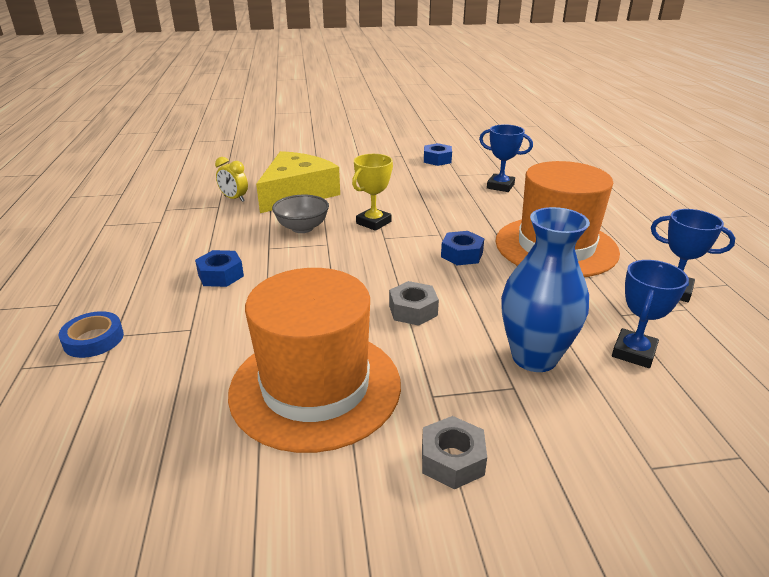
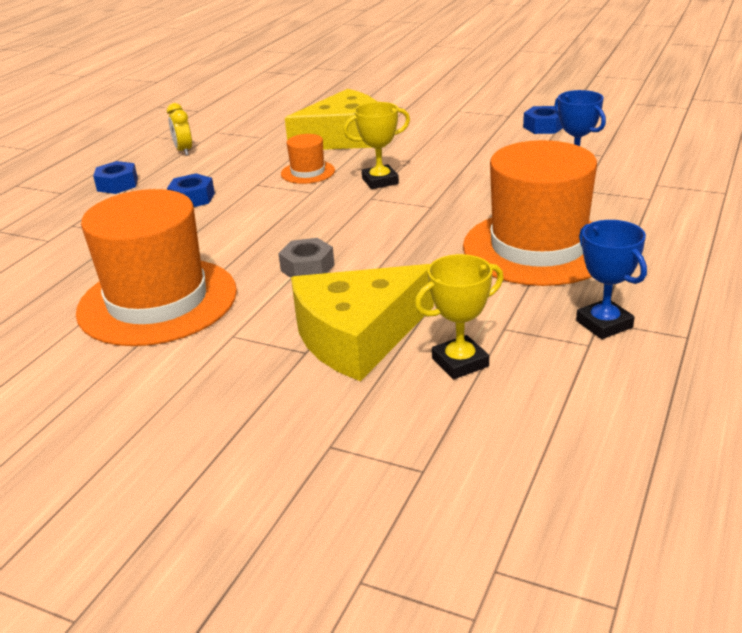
camera: 35 degrees right, 0 degrees up
(93, 339) = (57, 224): blue tape -> none
(234, 199) = (283, 132): yellow clock -> yellow clock (184, 151)
(302, 228) = (308, 172): grey bowl -> orange hat
(452, 460) = (186, 381): grey nut -> none
(462, 254) = (423, 231): blue nut -> blue nut (117, 184)
(534, 357) = (358, 336): blue vase -> yellow cheese
(633, 352) = (460, 362): blue trophy -> yellow trophy

